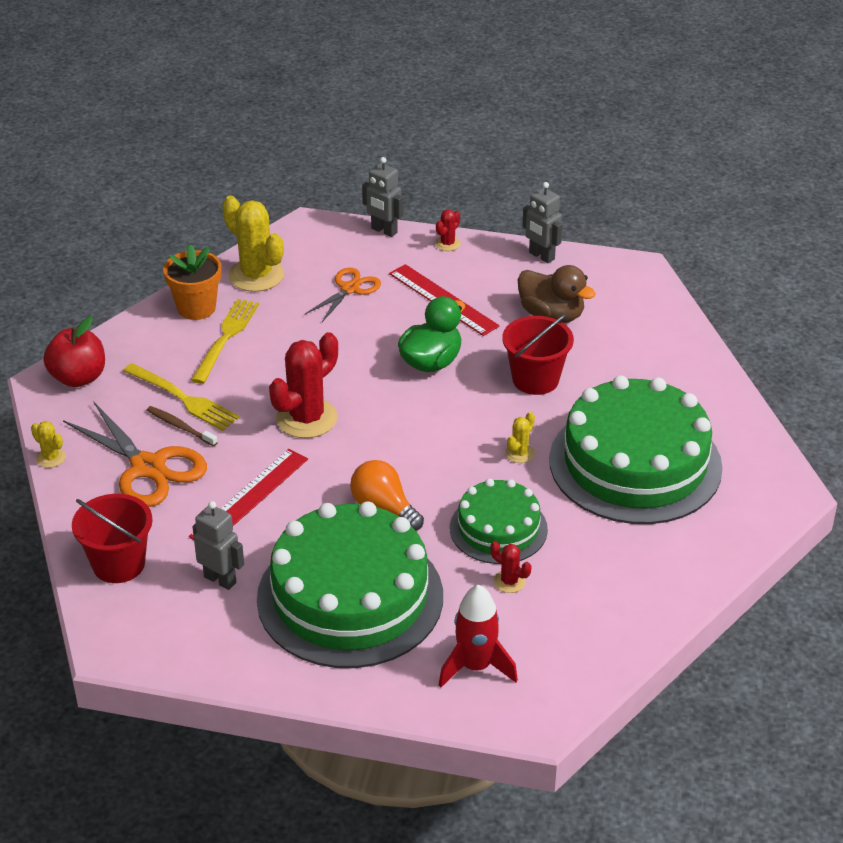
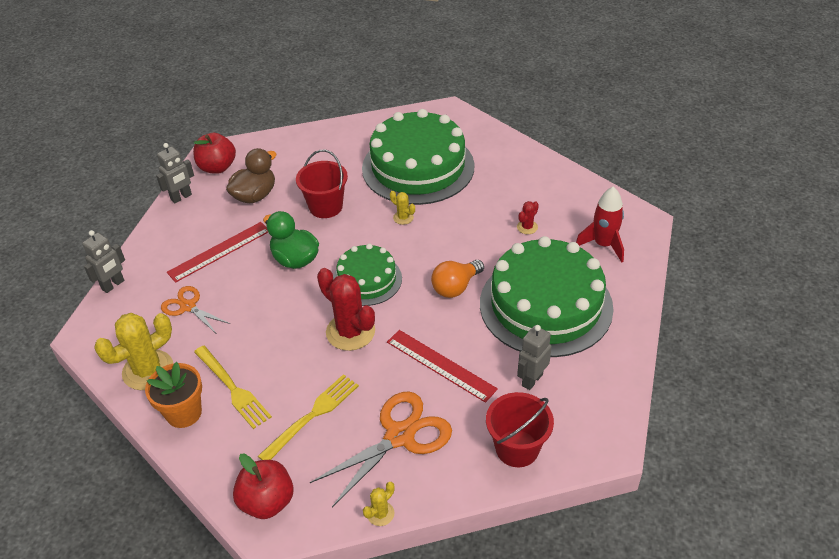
camera: 85 degrees left, 5 degrees up
(180, 426) = (349, 416): brown toothbrush -> none
(226, 337) = (233, 389): yellow fork -> yellow fork turned 150 degrees counterclockwise
(447, 244) = (146, 247): red cactus -> none
(498, 528) = (477, 230): green cake -> green cake (367, 279)
(606, 277) = (217, 167): none -> red apple

